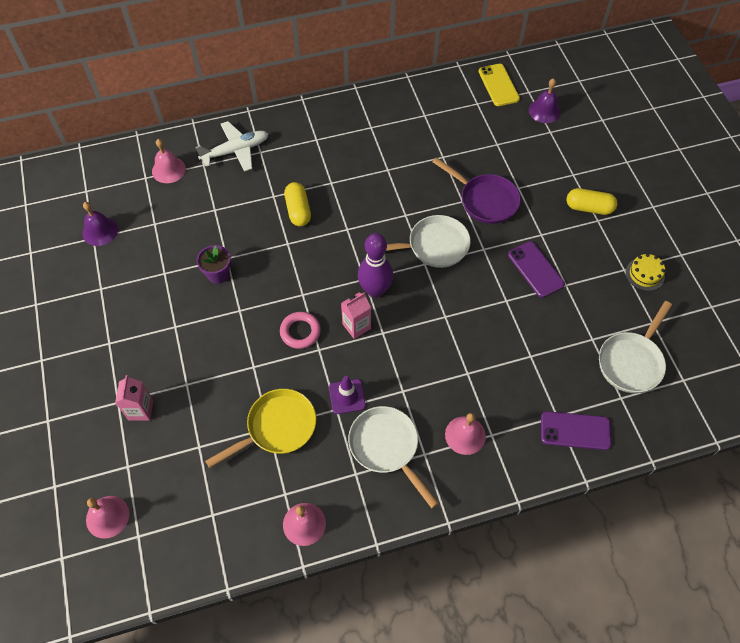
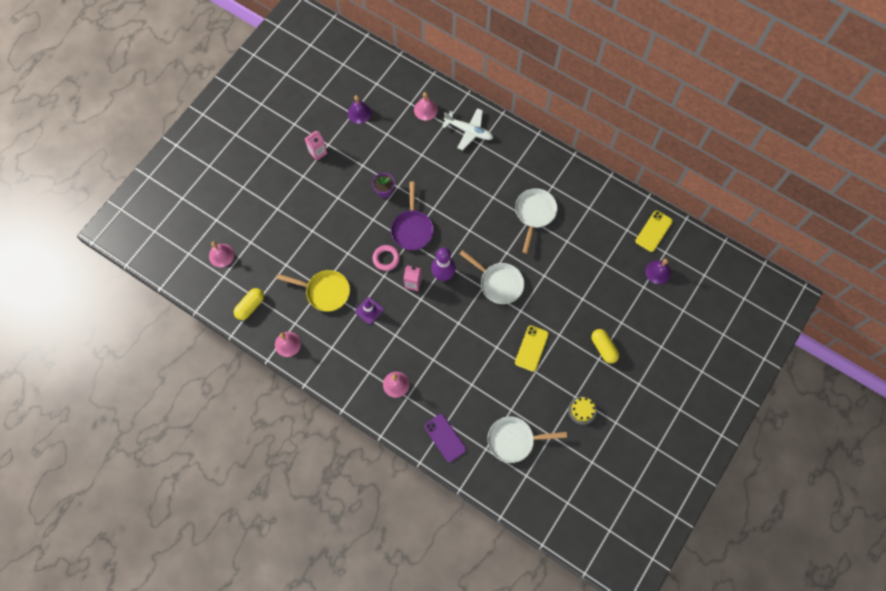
camera: 50 degrees right, 10 degrees up
(140, 410) = (282, 222): pink carton -> pink carton (317, 152)
(298, 210) = (459, 196): yellow capsule -> yellow capsule (250, 306)
(386, 447) = (357, 351): white pan -> white pan (534, 214)
(485, 200) = (556, 287): purple pan -> purple pan (412, 229)
(535, 269) = (531, 348): purple phone -> yellow phone

